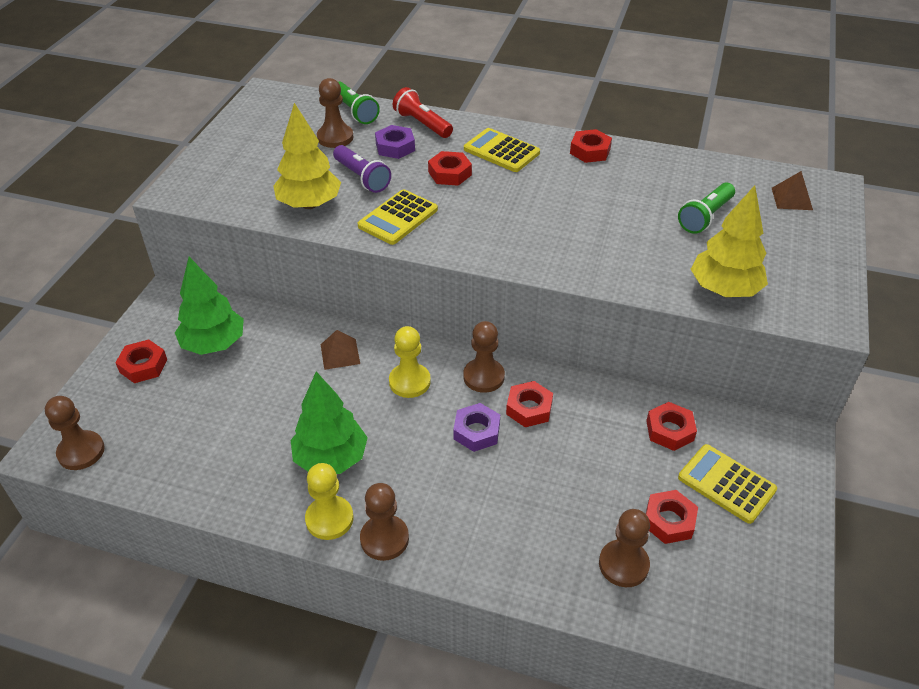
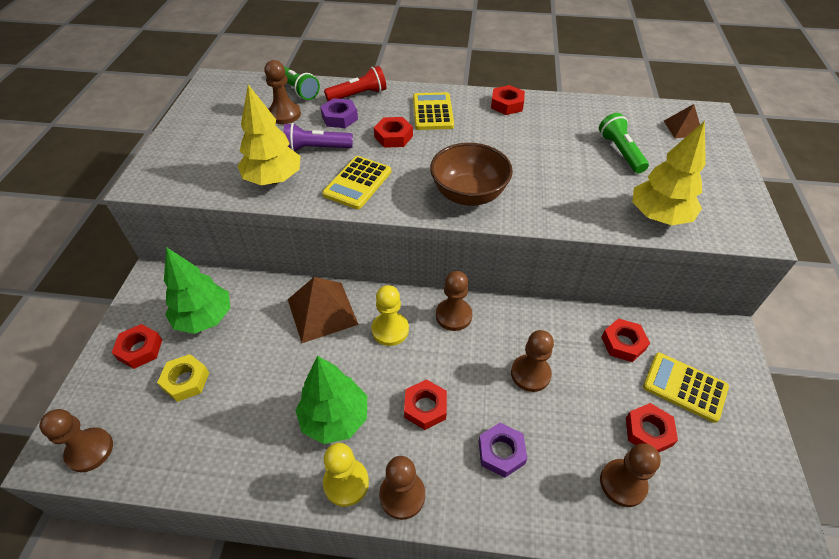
camera: 10 degrees left, 5 degrees up
(185, 402) = (186, 381): none -> yellow nut
(340, 354) = (322, 311): brown pyramid -> brown pyramid, size x1.78
(362, 177) = (316, 149): purple flashlight -> purple flashlight turned 135 degrees clockwise
(422, 124) = (358, 95): red flashlight -> red flashlight turned 120 degrees clockwise
(476, 431) = (460, 370): purple nut -> purple nut (501, 452)
(501, 151) = (433, 112): yellow calculator -> yellow calculator turned 60 degrees clockwise
(516, 243) = (468, 194): none -> brown bowl
(529, 408) = (500, 340): red nut -> red nut (425, 407)
(553, 446) = (530, 374): none -> brown pawn
(705, 217) = (620, 152): green flashlight -> green flashlight turned 135 degrees clockwise

